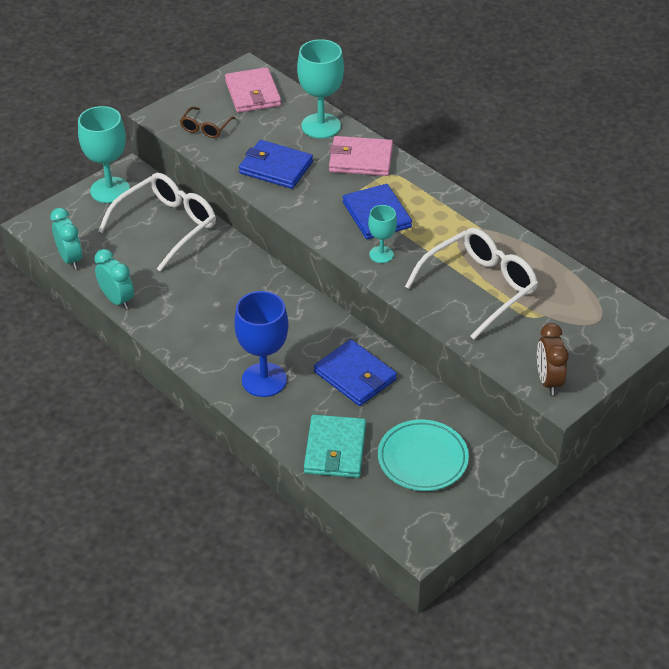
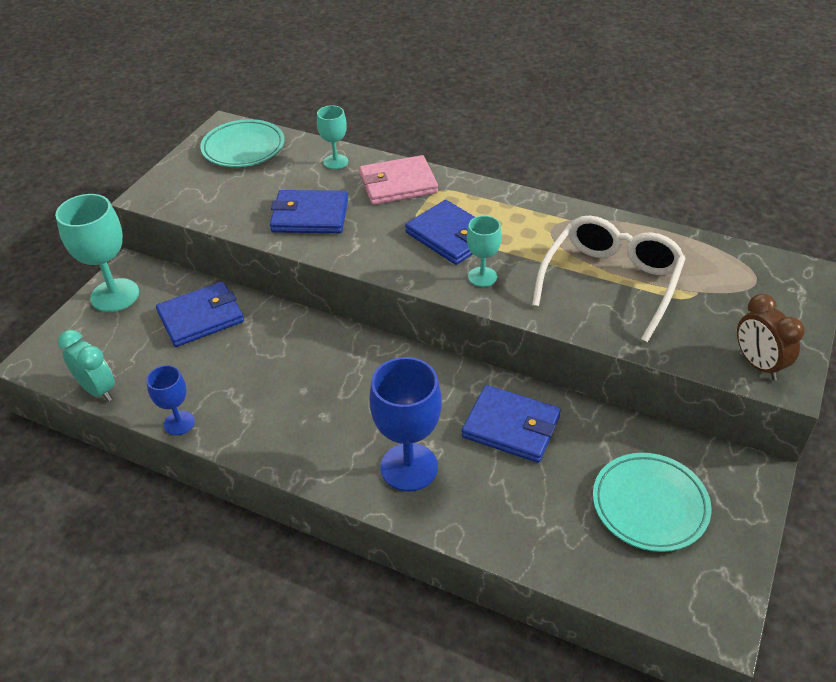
camera: 20 degrees left, 0 degrees up
(117, 300) = (179, 423): turquoise clock -> blue goblet
(167, 226) = (201, 317): white glasses -> blue wallet
(205, 128) = (208, 195): brown glasses -> none
(253, 93) = (243, 148): pink wallet -> turquoise plate
(321, 126) = (335, 162): turquoise goblet -> turquoise goblet, size x0.56
(335, 449) = (543, 529): turquoise wallet -> none

